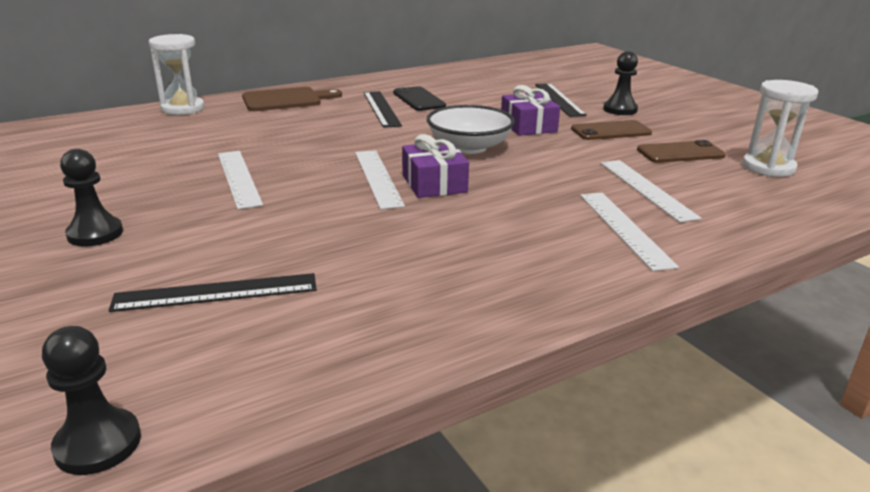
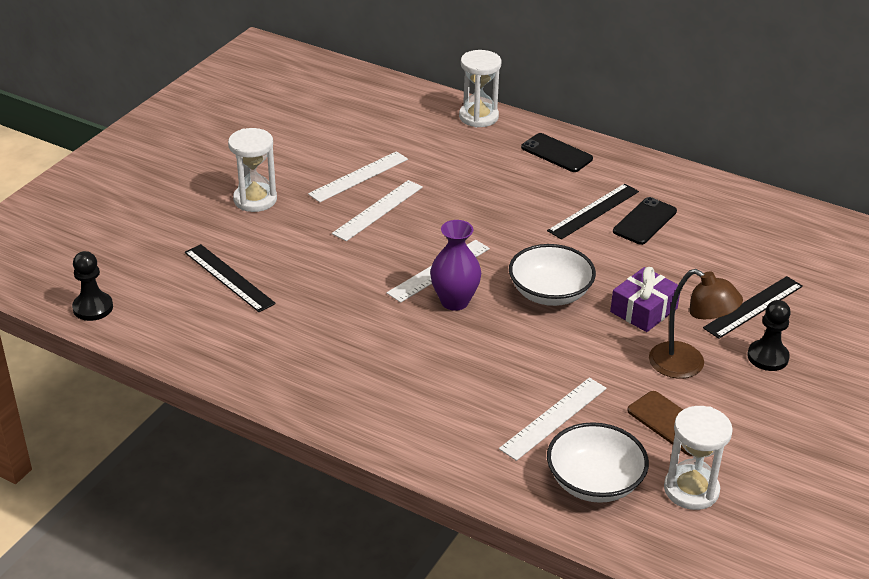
camera: 60 degrees right, 10 degrees up
(95, 234) = (255, 200): black pawn -> white hourglass
(286, 100) = (556, 153): brown cutting board -> black phone
(434, 183) = (454, 301): purple gift -> purple vase
(610, 131) = (687, 365): brown phone -> brown lamp
(624, 228) = (460, 421): white ruler -> white ruler (359, 176)
(746, 196) = (594, 482): none -> white bowl

